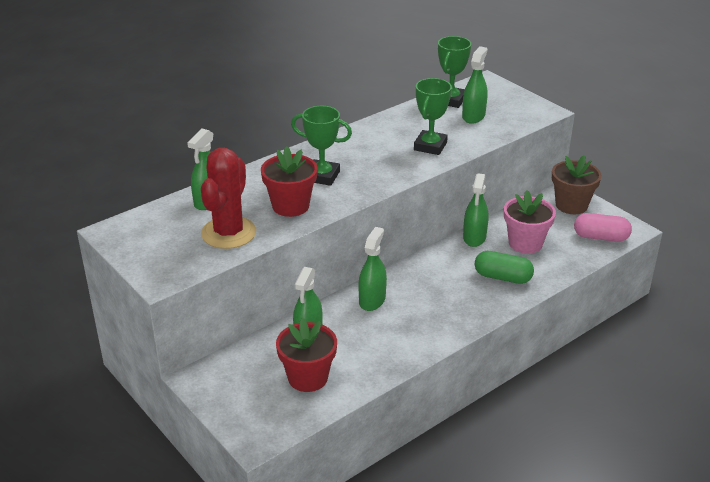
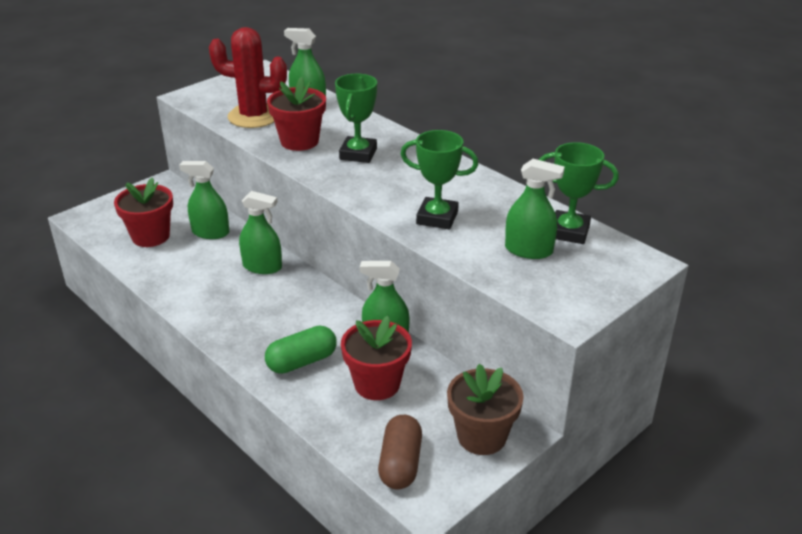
camera: 85 degrees right, 0 degrees up
(502, 277) = (302, 361): green capsule -> green capsule turned 45 degrees clockwise
(525, 243) = (377, 384): pink flower pot -> red flower pot
(600, 237) = (400, 464): pink capsule -> brown capsule

